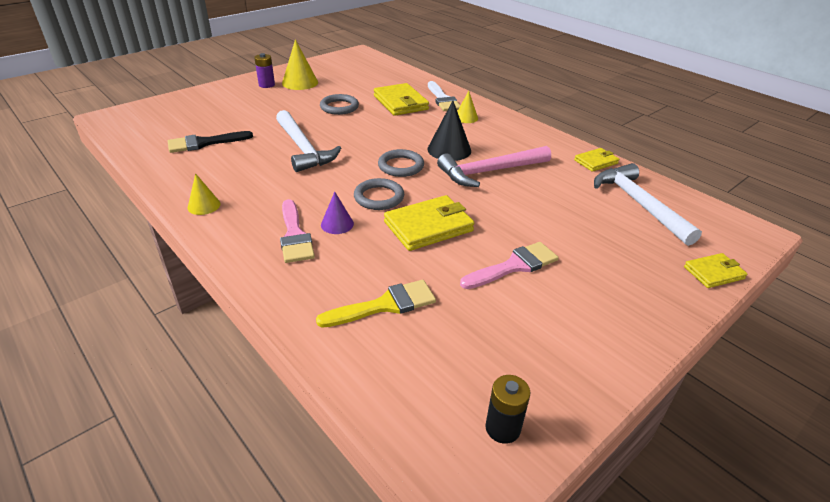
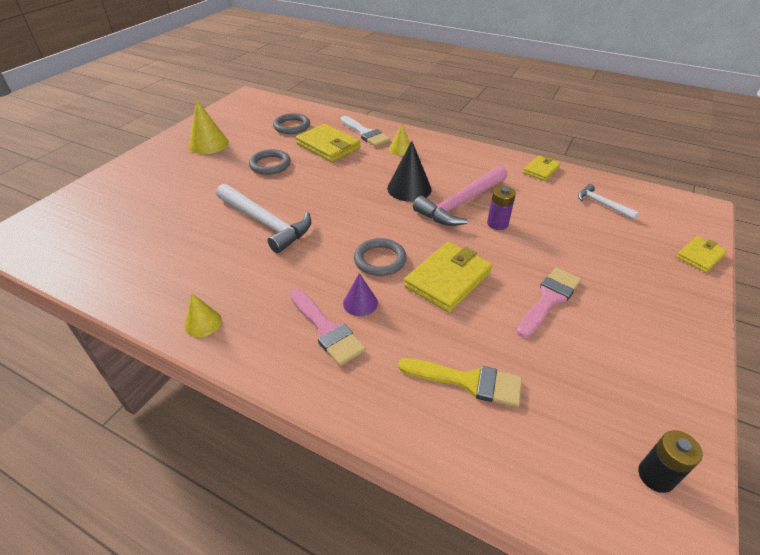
camera: 20 degrees left, 5 degrees up
(204, 143) = (150, 243): black brush -> none
(266, 85) = (173, 154): purple battery -> purple battery (497, 224)
(385, 305) = (468, 381): yellow brush -> yellow brush turned 60 degrees clockwise
(401, 166) = (377, 218): grey ring -> grey ring (292, 126)
(638, 204) = (602, 204): white hammer -> white hammer, size x0.53

